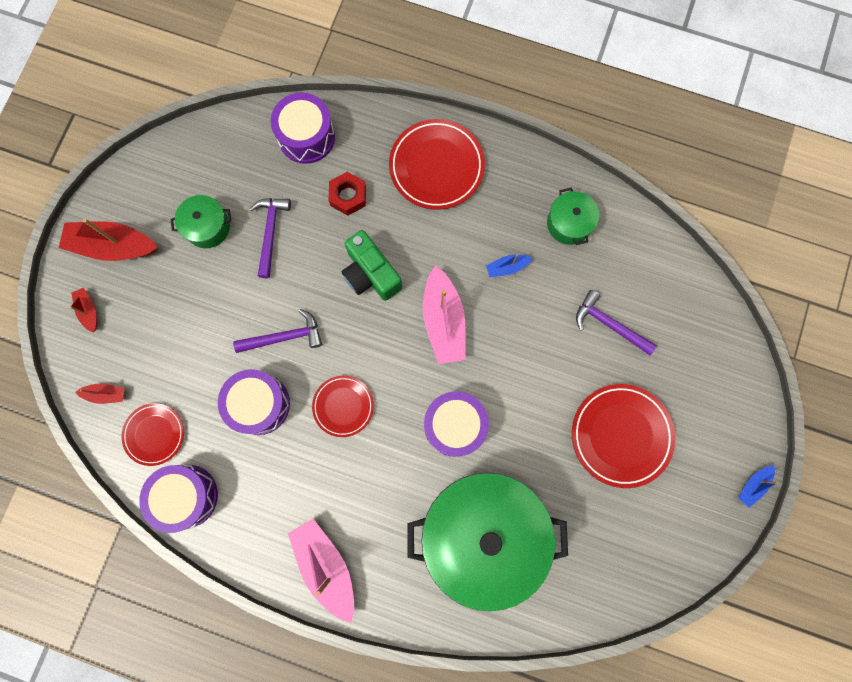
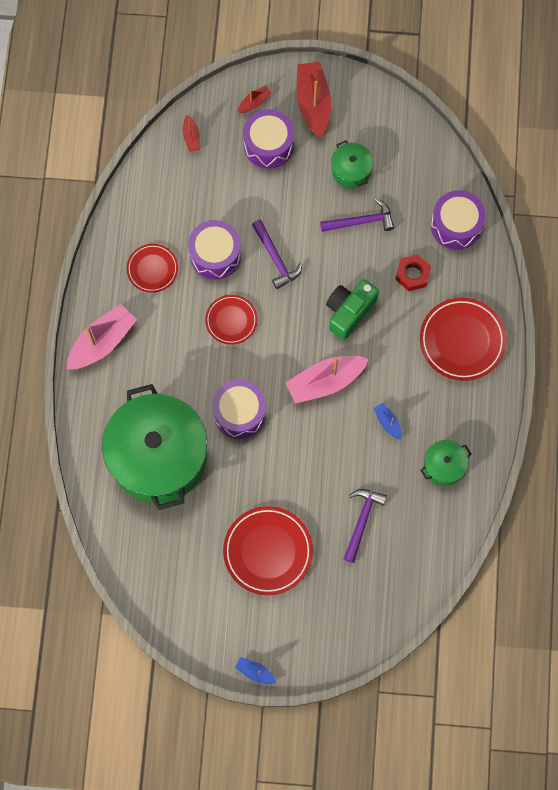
camera: 75 degrees right, 5 degrees down
(154, 434) = (170, 183): red plate -> red plate (152, 269)
(186, 496) = (128, 222): purple drum -> purple drum (268, 145)

